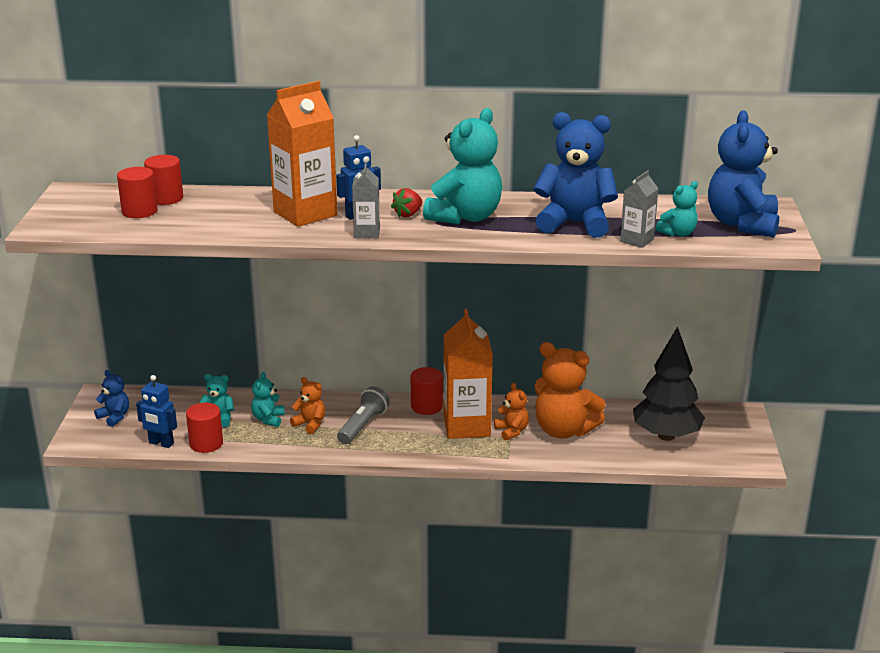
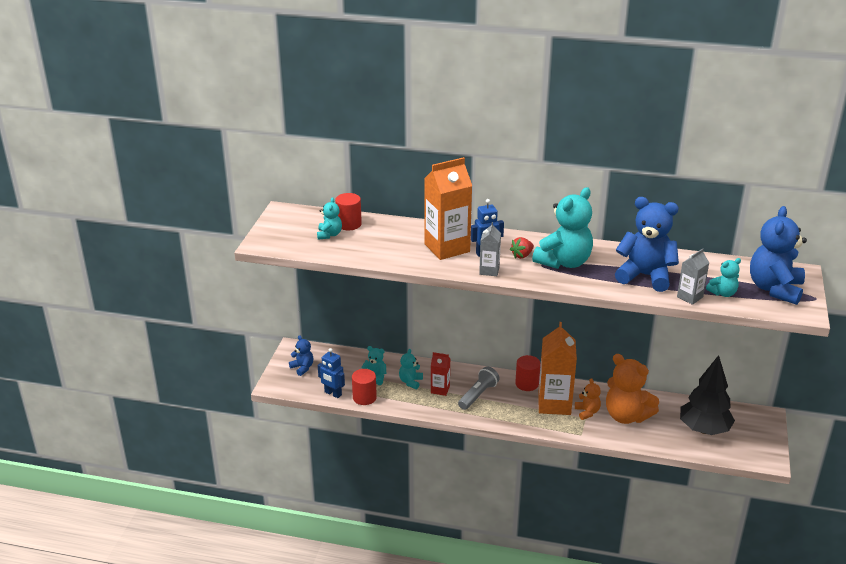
camera: 10 degrees right, 5 degrees up
(139, 211) = (329, 235): red cylinder -> turquoise teddy bear
(310, 424) = (440, 389): orange teddy bear -> red carton

